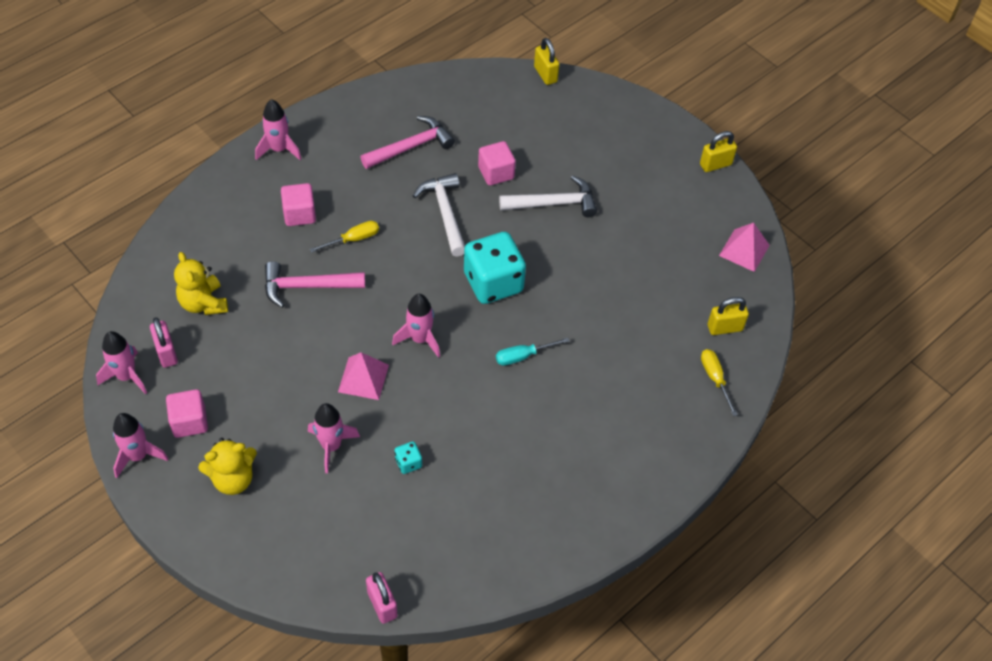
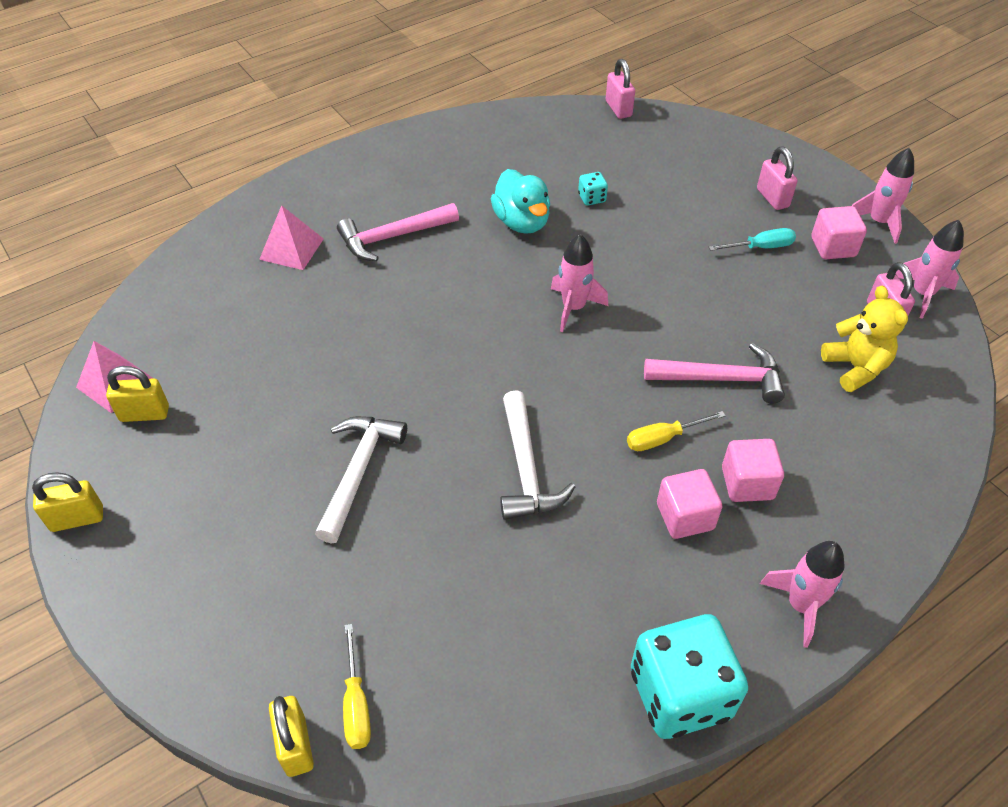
camera: 170 degrees left, 5 degrees down
(233, 479) = (772, 198): yellow teddy bear -> pink padlock
(331, 446) = (673, 216): pink rocket -> none
(363, 378) = (642, 273): pink pyramid -> pink pyramid (291, 249)
(411, 146) = (572, 593): pink hammer -> pink hammer (392, 237)
(471, 427) = (522, 222): none -> turquoise duck
(493, 283) = (471, 366): turquoise dice -> turquoise dice (680, 694)
(496, 173) = (436, 531): pink cube -> pink cube (685, 516)
(523, 356) = (451, 282): turquoise screwdriver -> turquoise screwdriver (760, 247)
(554, 203) = (358, 471): white hammer -> white hammer turned 105 degrees clockwise
(715, 379) = (237, 245): yellow screwdriver -> yellow screwdriver (356, 704)
(724, 328) = (196, 294): yellow padlock -> yellow padlock (144, 414)

